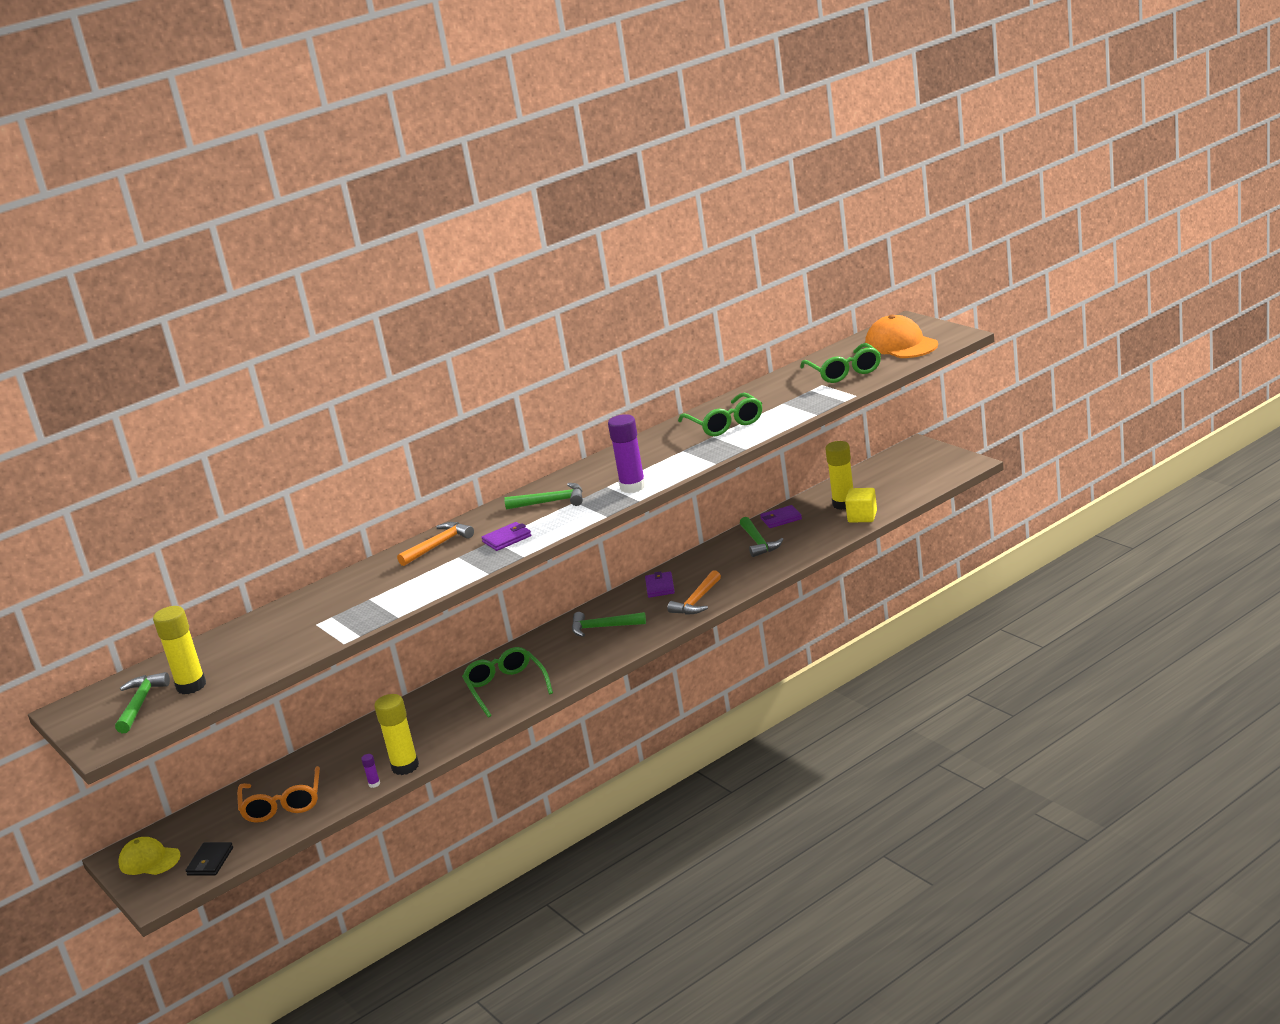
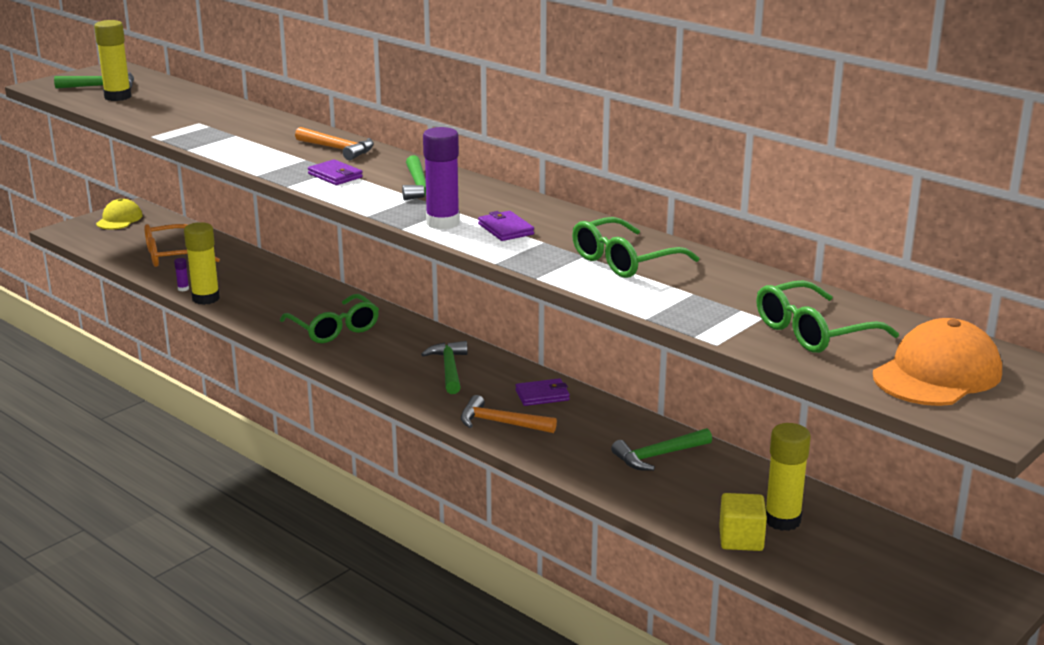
camera: 75 degrees right, 0 degrees up
(210, 861) = (102, 241): black wallet -> none
(506, 687) = (334, 329): green glasses -> green glasses turned 90 degrees clockwise
(781, 519) = (730, 469): purple wallet -> purple wallet (505, 229)

